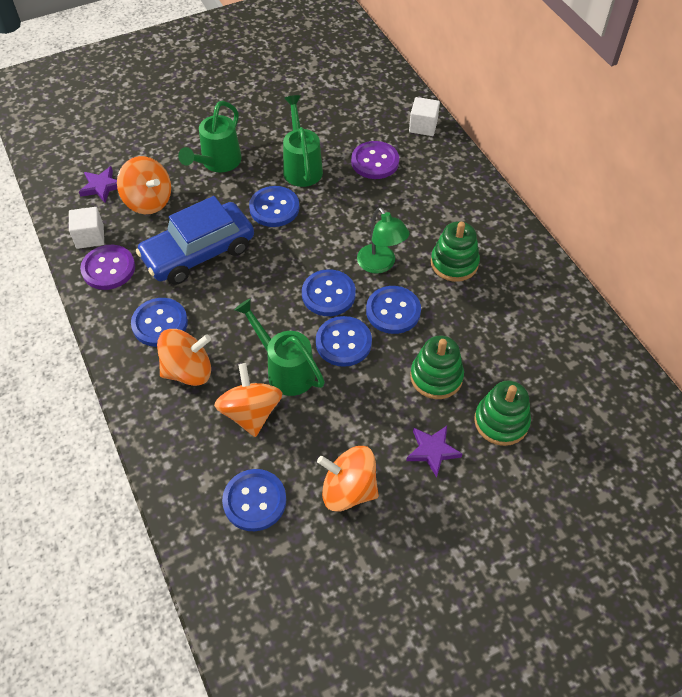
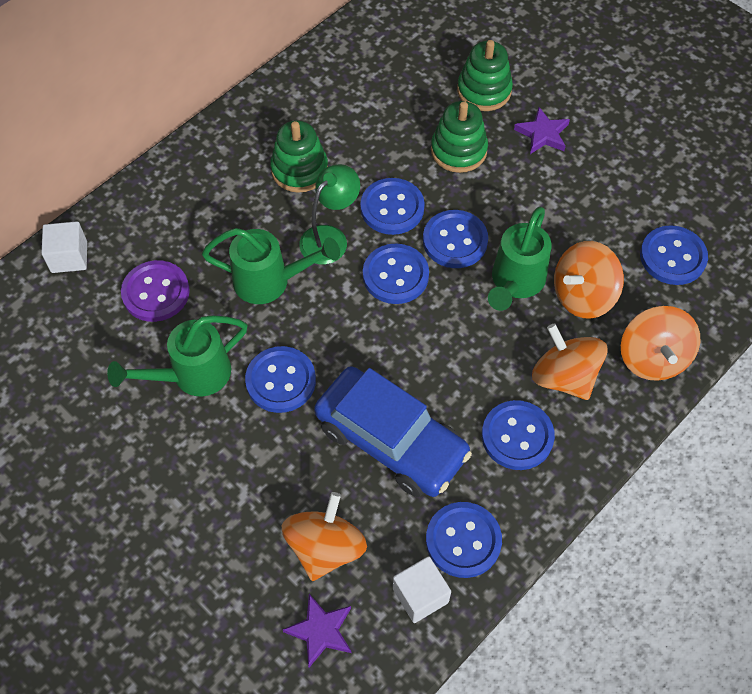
camera: 110 degrees left, 5 degrees up
(108, 268) = (463, 540): purple button -> blue button
(218, 163) = (218, 486): green watering can -> green watering can (270, 281)
(348, 490) = (618, 186): orange spinning top -> orange spinning top (652, 358)

